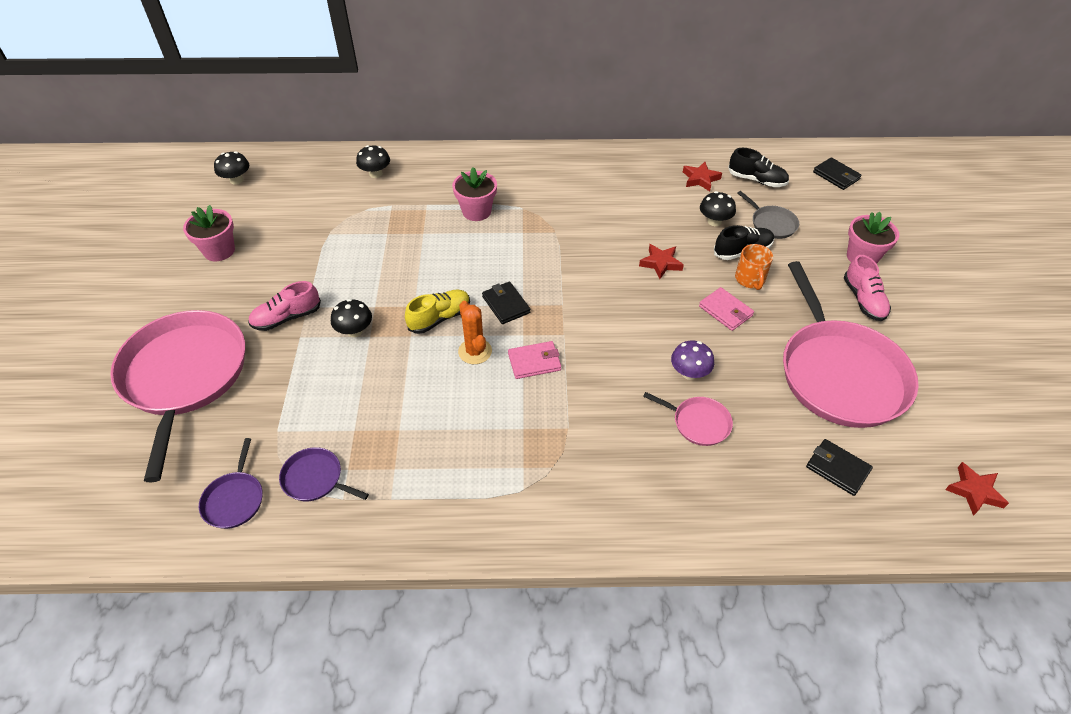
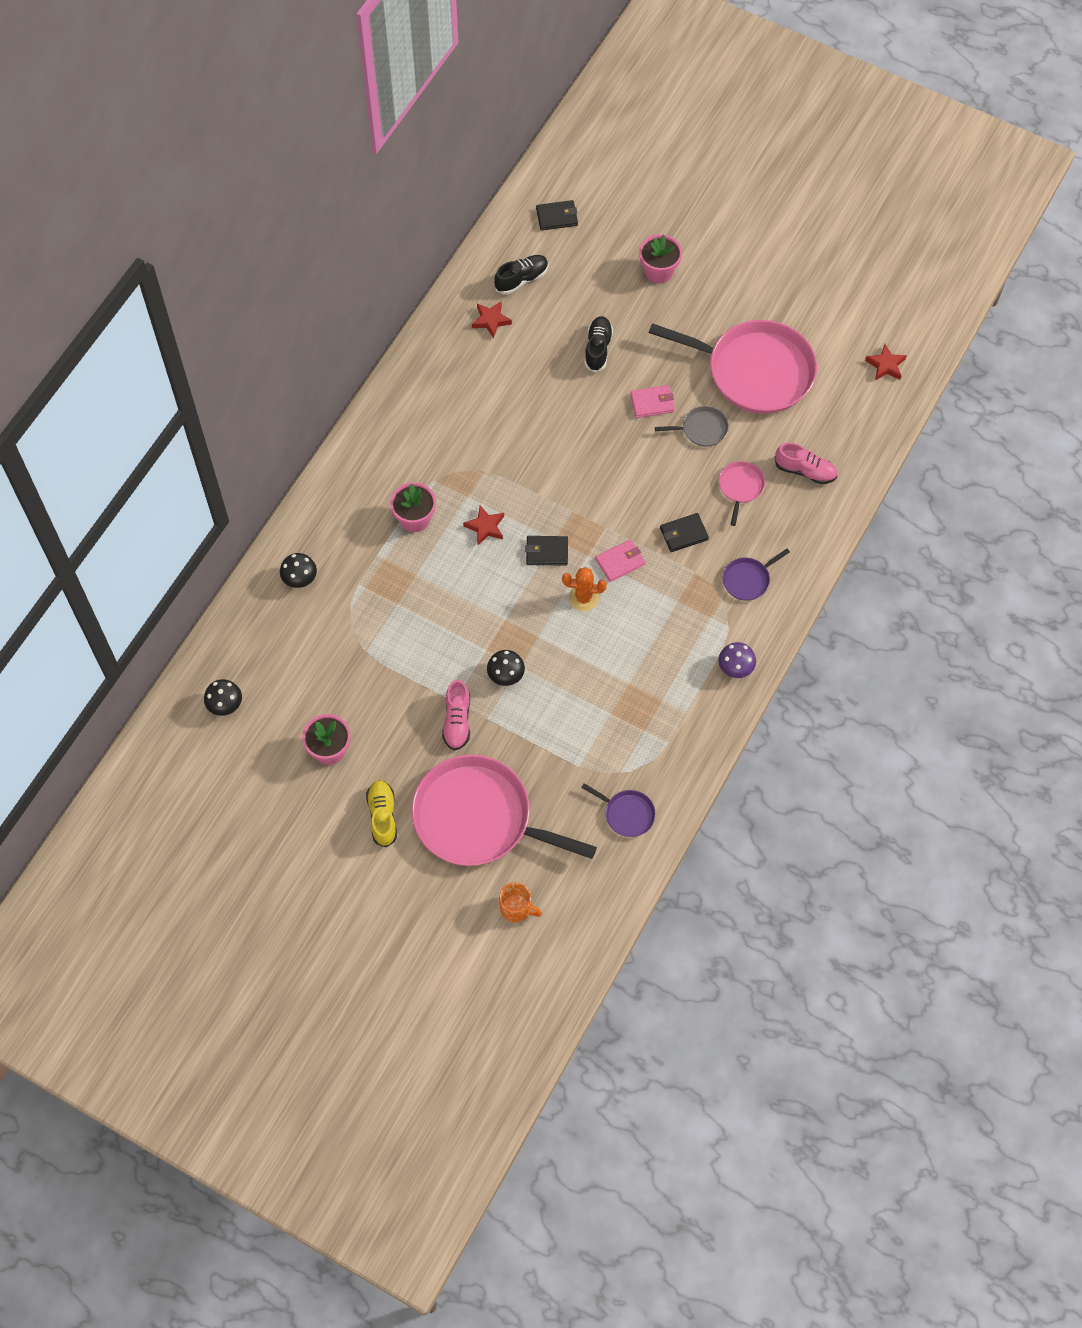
camera: 60 degrees left, 15 degrees up
(315, 479) = (640, 755): purple pan -> purple pan (748, 580)
(439, 318) = (531, 607): yellow shoe -> yellow shoe (382, 816)
(534, 362) = (620, 562): pink wallet -> pink wallet turned 45 degrees clockwise
(660, 263) = (573, 415): red star -> red star (485, 527)
(689, 373) = (695, 465): purple mushroom -> purple mushroom (735, 668)
(698, 423) = (740, 487): pink pan -> pink pan turned 45 degrees counterclockwise
(714, 221) = (551, 345): black mushroom -> none
(750, 279) = (631, 364): orange mug -> orange mug (516, 908)
(771, 224) = (581, 306): grey pan -> grey pan (702, 429)
(837, 469) = (825, 429): black wallet -> black wallet (683, 534)
(863, 300) = (700, 304): pink shoe -> pink shoe (805, 471)

